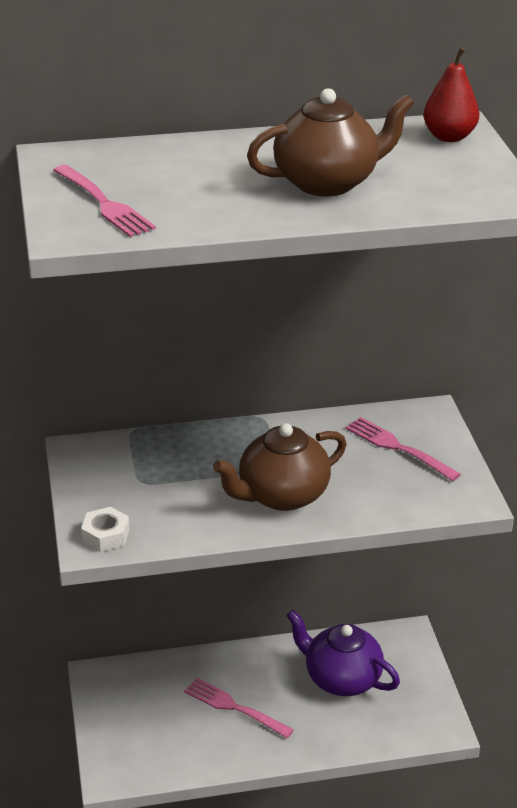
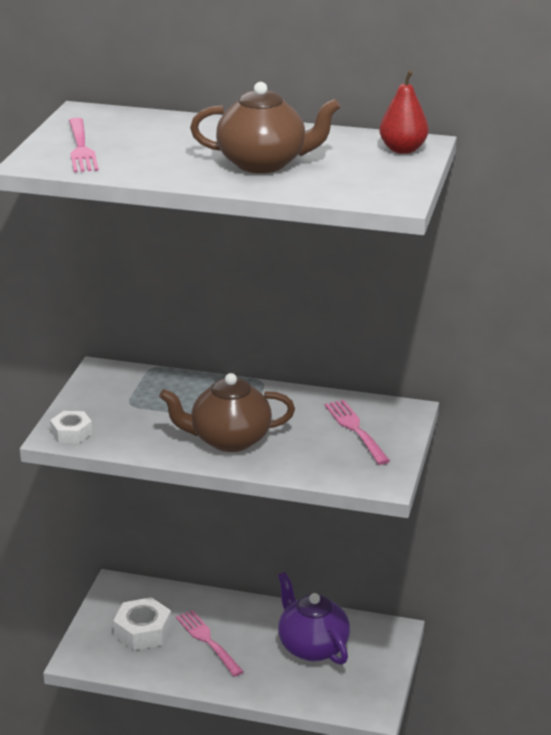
camera: 25 degrees right, 5 degrees down
(160, 719) = (143, 631): none -> white nut

